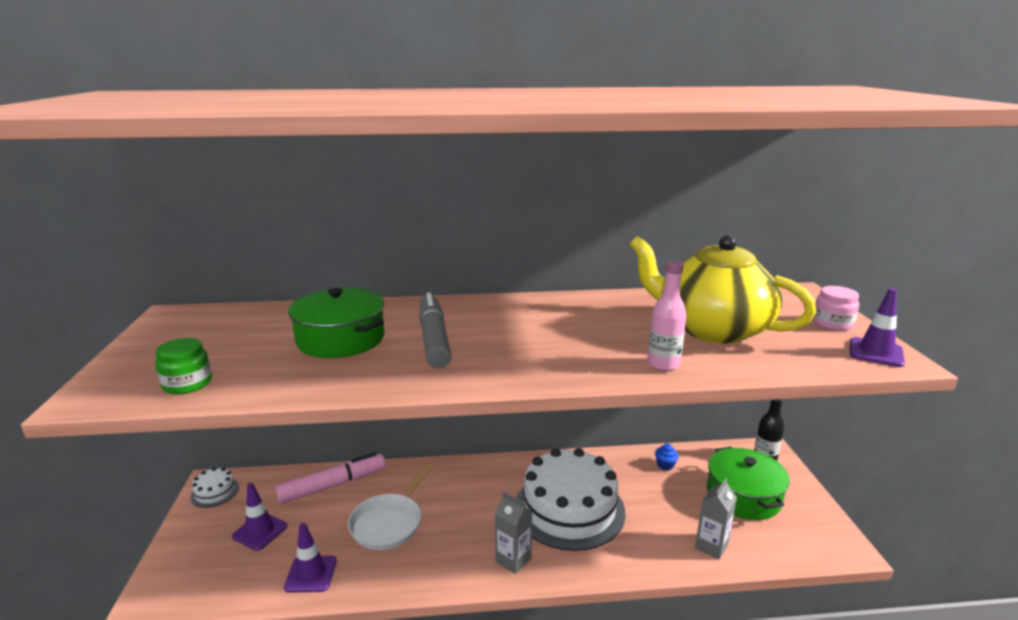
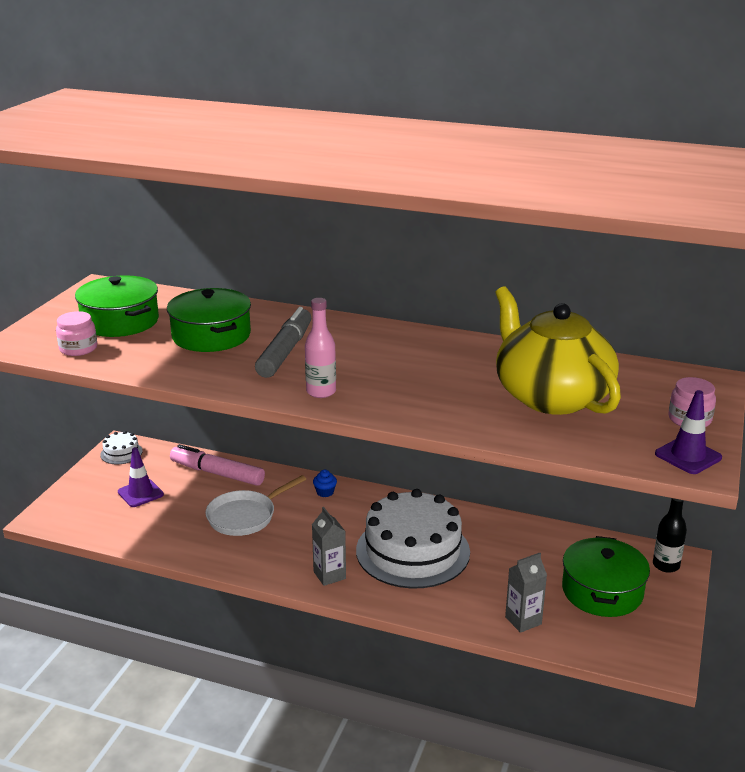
camera: 25 degrees right, 5 degrees up
(187, 384) = (78, 348): green jar -> pink jar
(222, 345) = (120, 321): none -> green pot
(311, 574) = (162, 536): purple traffic cone -> none
(333, 485) = (217, 473): pink marker -> pink marker turned 150 degrees counterclockwise
(663, 364) = (458, 418): pink bottle -> pink bottle (321, 392)
(665, 465) = (545, 541): blue cupcake -> blue cupcake (325, 492)

